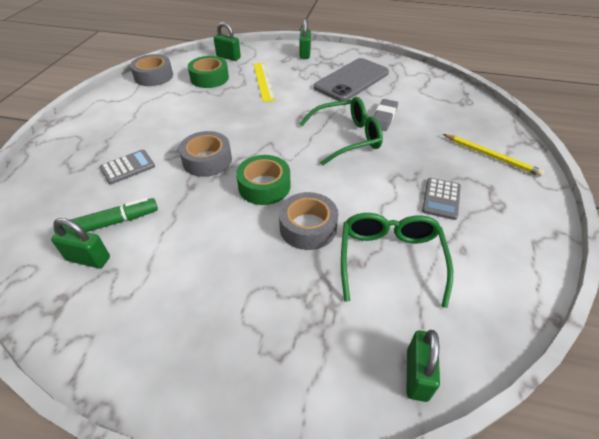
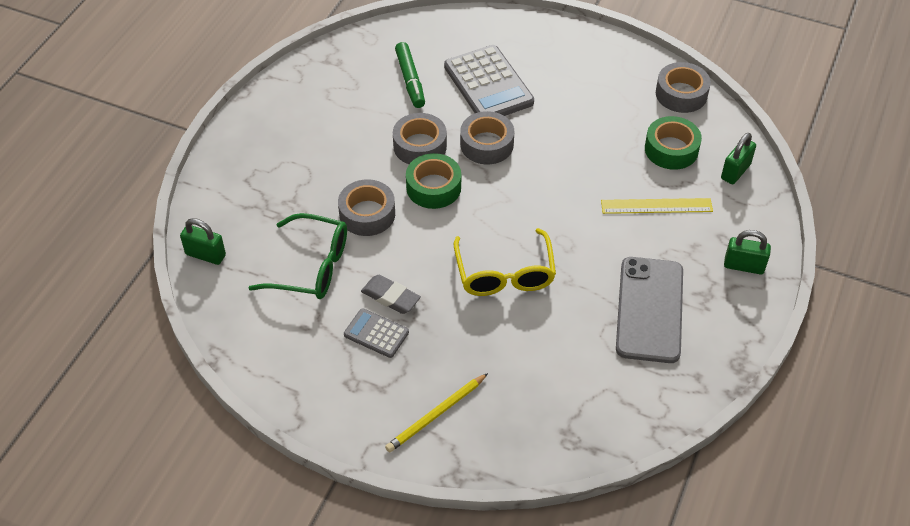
camera: 100 degrees right, 5 degrees up
(88, 259) = (372, 71): green padlock -> none
(128, 167) = (488, 85): grey calculator -> grey calculator, size x1.88
(210, 202) = (420, 146): none -> grey tape
(347, 137) = (505, 274): green glasses -> yellow glasses
(351, 80) = (650, 310): grey phone -> grey phone turned 45 degrees clockwise
(384, 118) = (542, 323): grey eraser -> grey eraser (390, 297)

